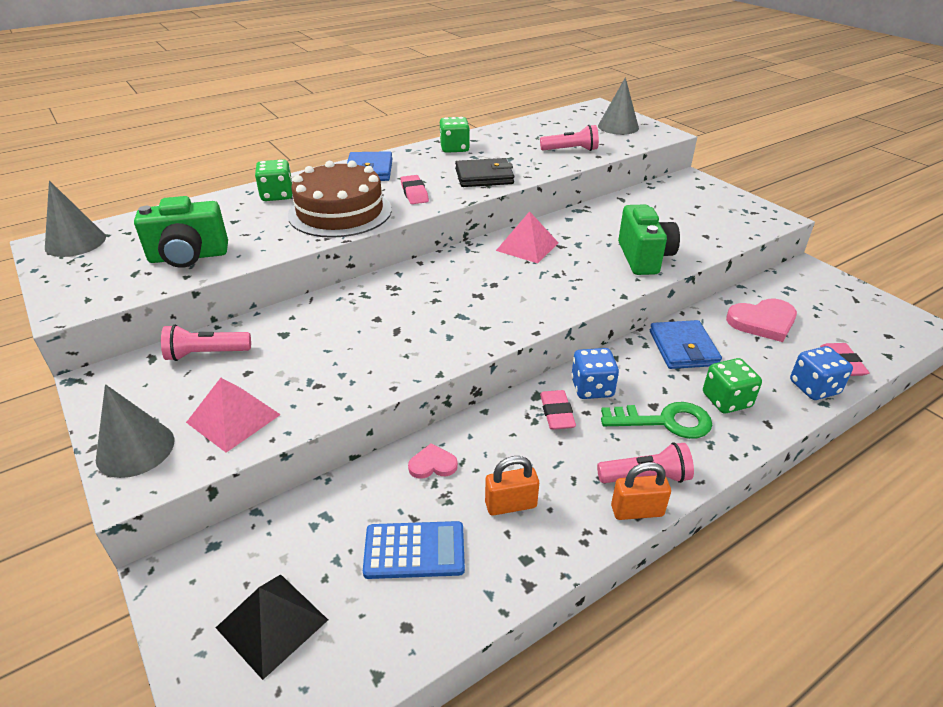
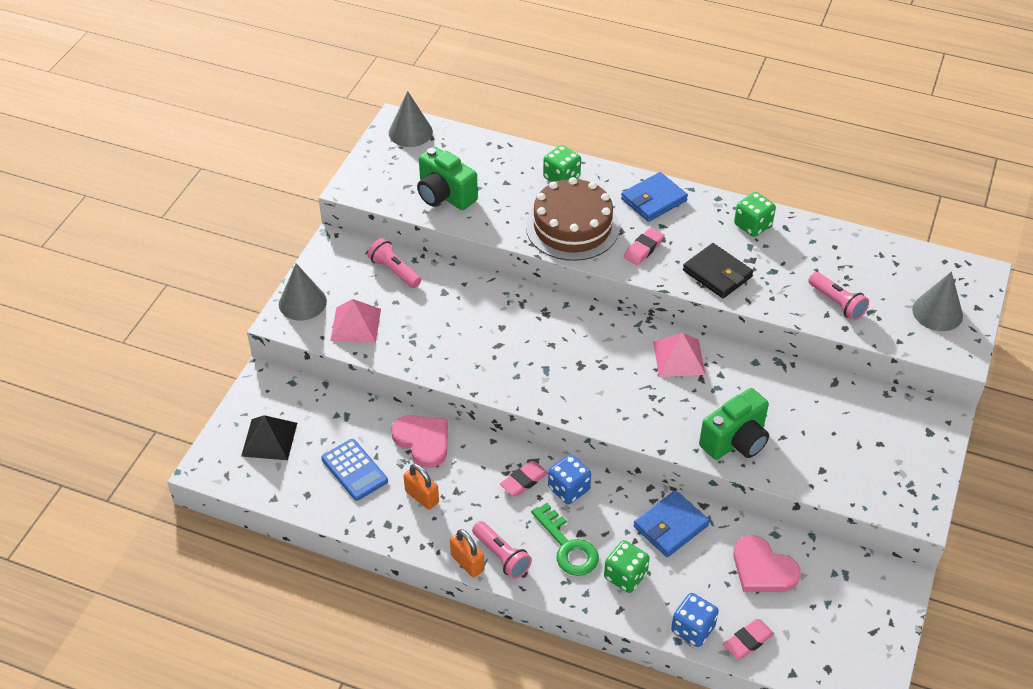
camera: 55 degrees right, 10 degrees up
(432, 464) = (423, 441): pink heart -> pink heart, size x1.83

